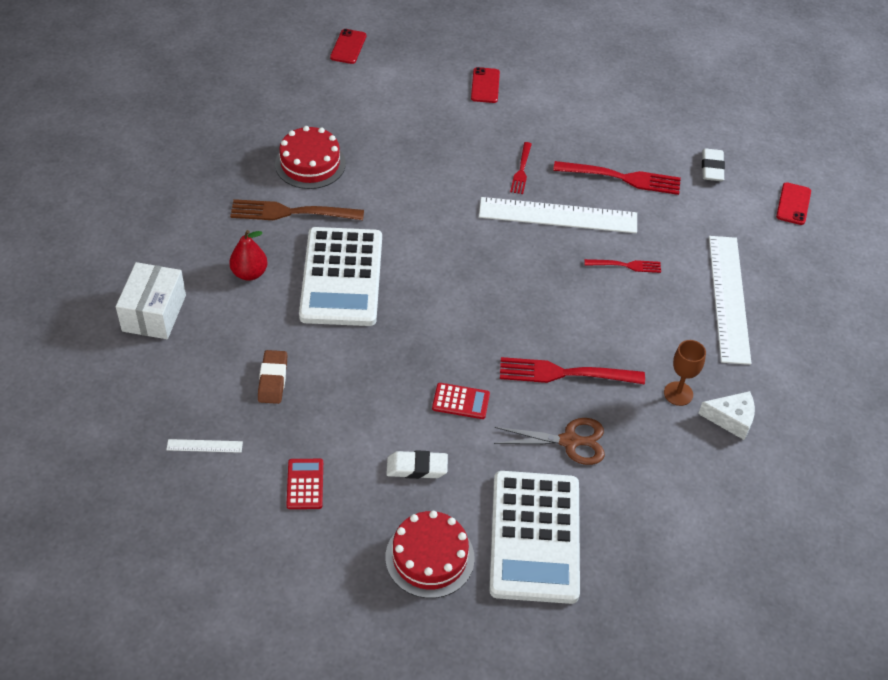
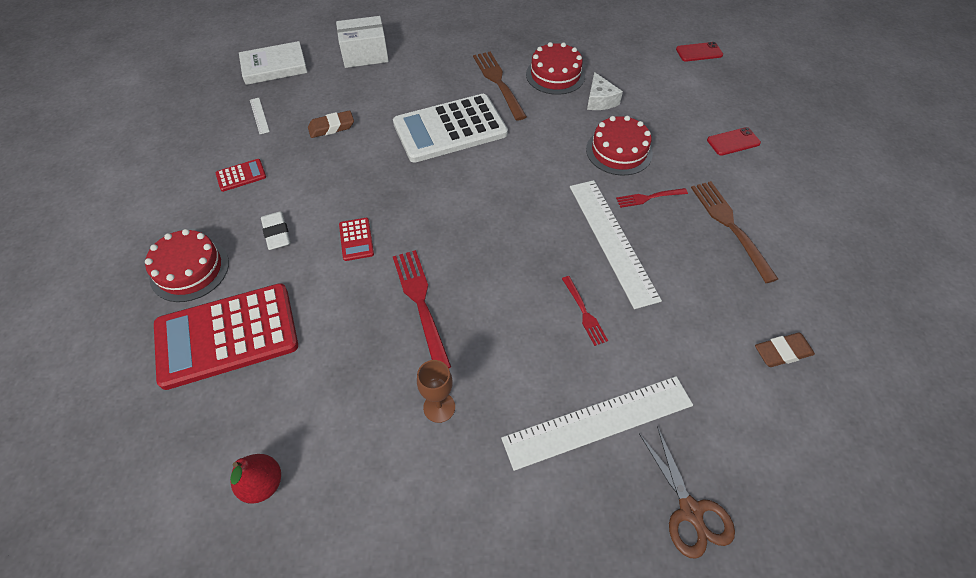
camera: 70 degrees right, 5 degrees up
(113, 410) = (274, 67): none -> white book
(249, 273) = (425, 83): red pear -> red pear (263, 483)
(452, 164) = (619, 151): none -> red cake
(534, 537) = (227, 335): white calculator -> red calculator
(570, 441) = (342, 331): brown scissors -> brown scissors (691, 512)
(580, 136) = (730, 226): none -> brown fork
(622, 178) = (701, 275): red fork -> none
(712, 168) = (782, 352): white eraser -> brown eraser
(731, 419) = (427, 470): white cheese -> white cheese (600, 100)
(793, 204) = (795, 455): red phone -> none

